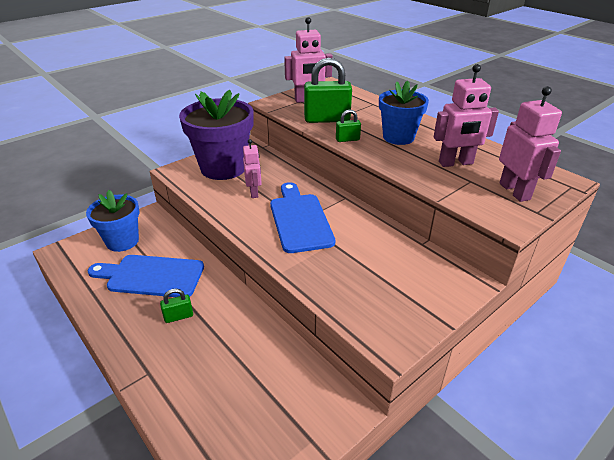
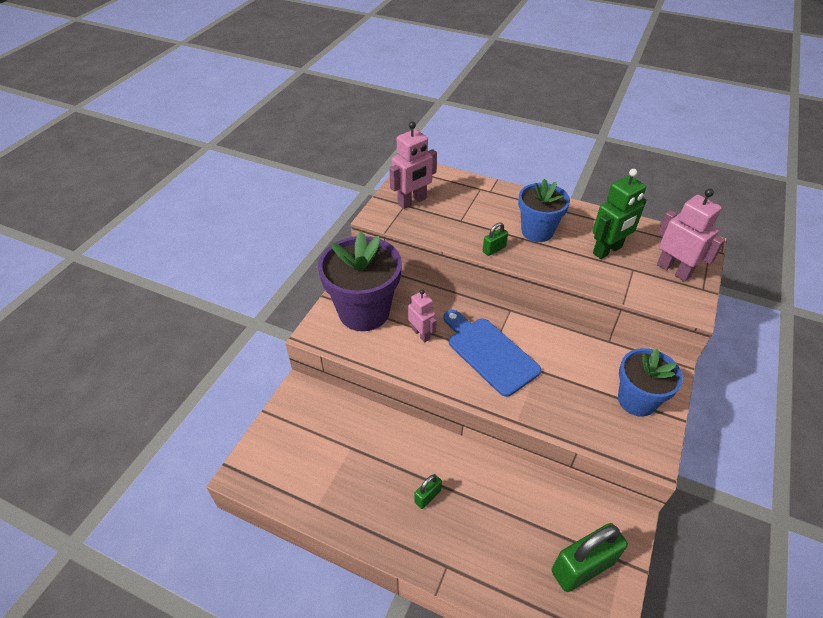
camera: 25 degrees left, 10 degrees up
(122, 241) = (298, 434): blue flower pot -> blue flower pot (636, 400)
(151, 276) = (365, 463): blue cutting board -> none
(327, 119) = (453, 226): green padlock -> green padlock (582, 567)
(456, 163) = (607, 250): pink robot -> green robot

